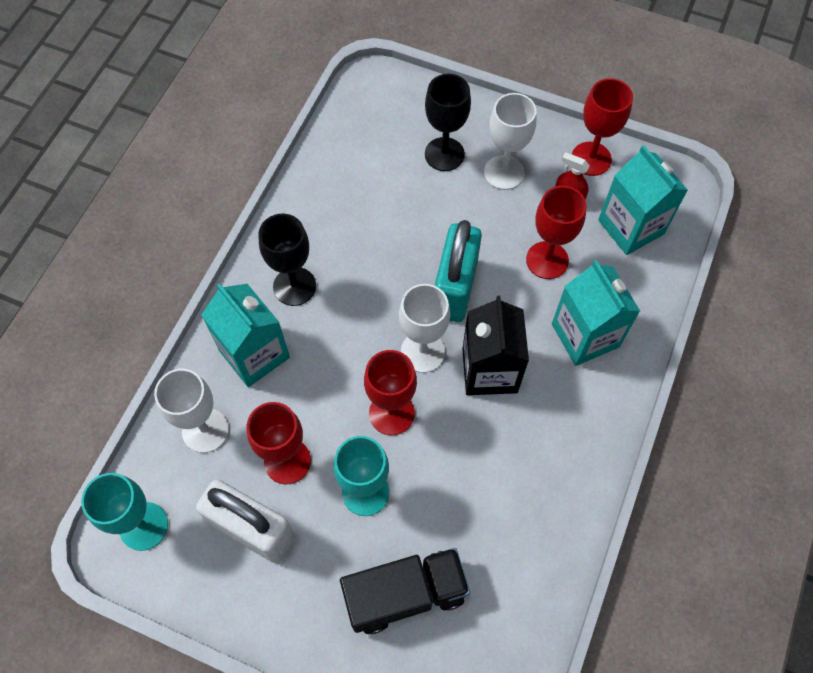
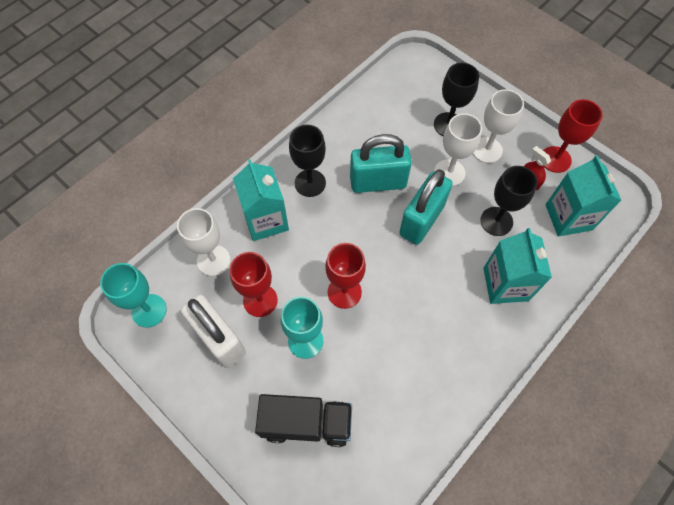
camera: 20 degrees right, 0 degrees up
(382, 257) = (378, 182): none -> turquoise padlock
(422, 352) = (382, 257): white goblet -> white goblet (449, 172)
(489, 370) = (425, 285): black carton -> none
(547, 260) = (496, 221): red goblet -> black goblet

